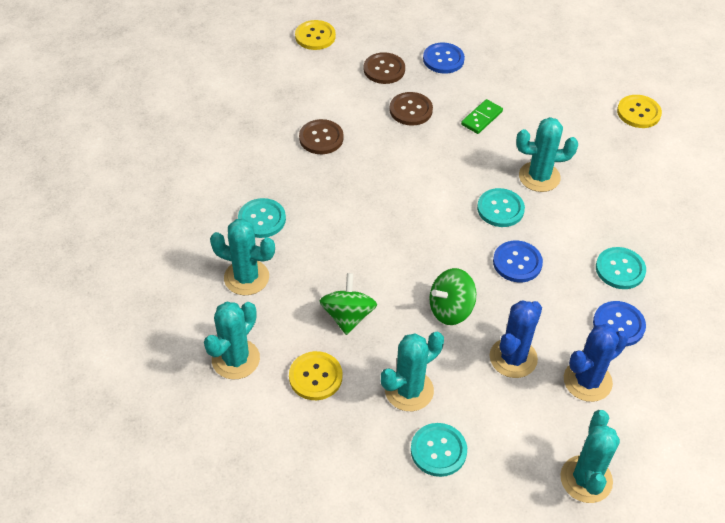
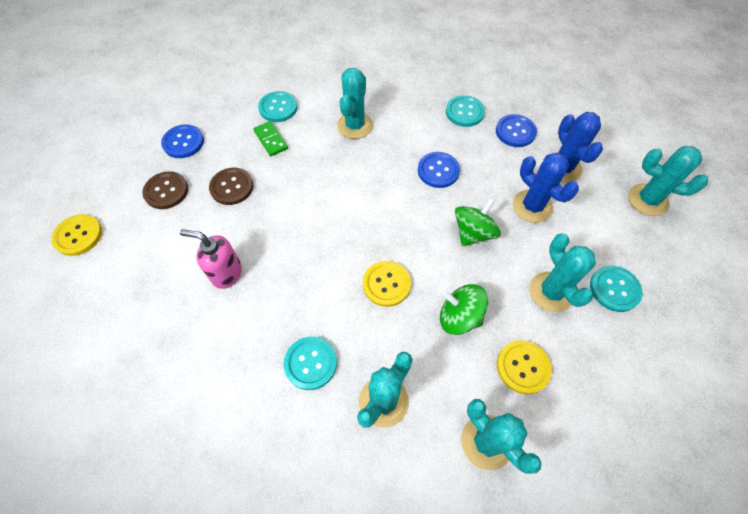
camera: 70 degrees left, 10 degrees up
(321, 138) = (226, 273): brown button -> pink soap dispenser
(450, 309) = (473, 233): green spinning top -> green spinning top turned 135 degrees counterclockwise
(500, 209) = (378, 162): turquoise button -> turquoise button (278, 108)
(638, 113) = (318, 46): yellow button -> yellow button (386, 284)

